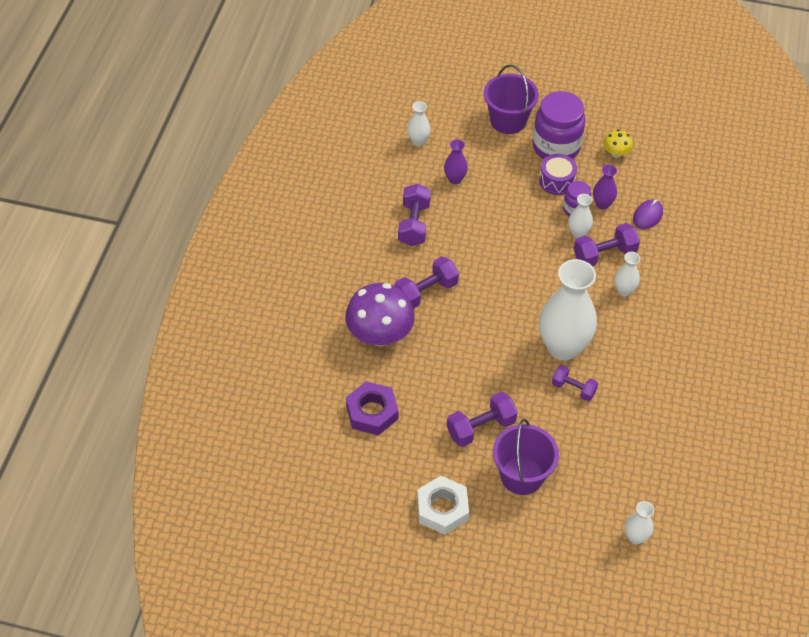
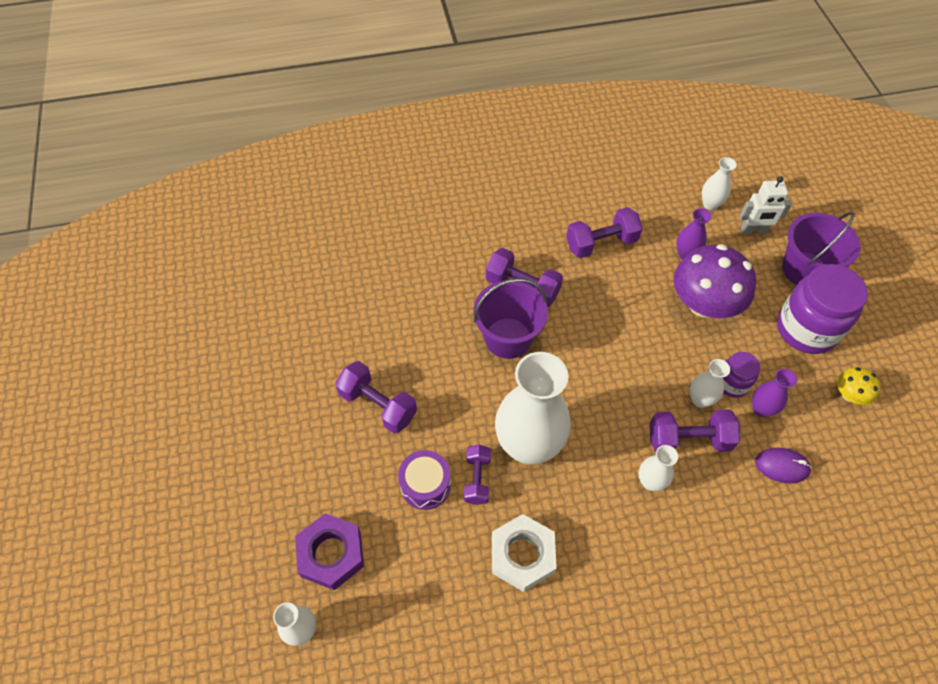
camera: 65 degrees right, 5 degrees up
(372, 412) = (350, 302): purple nut -> purple nut (331, 554)
(379, 334) = (446, 270): purple mushroom -> purple mushroom (703, 304)
(442, 509) = (261, 409): white nut -> white nut (522, 555)
(457, 129) = (753, 230): none -> white robot
(521, 475) = (334, 470): purple bucket -> purple bucket (508, 338)
(556, 181) = (758, 349): purple drum -> purple drum (425, 485)
(604, 254) = (688, 439): purple dumbbell -> purple dumbbell turned 45 degrees counterclockwise

